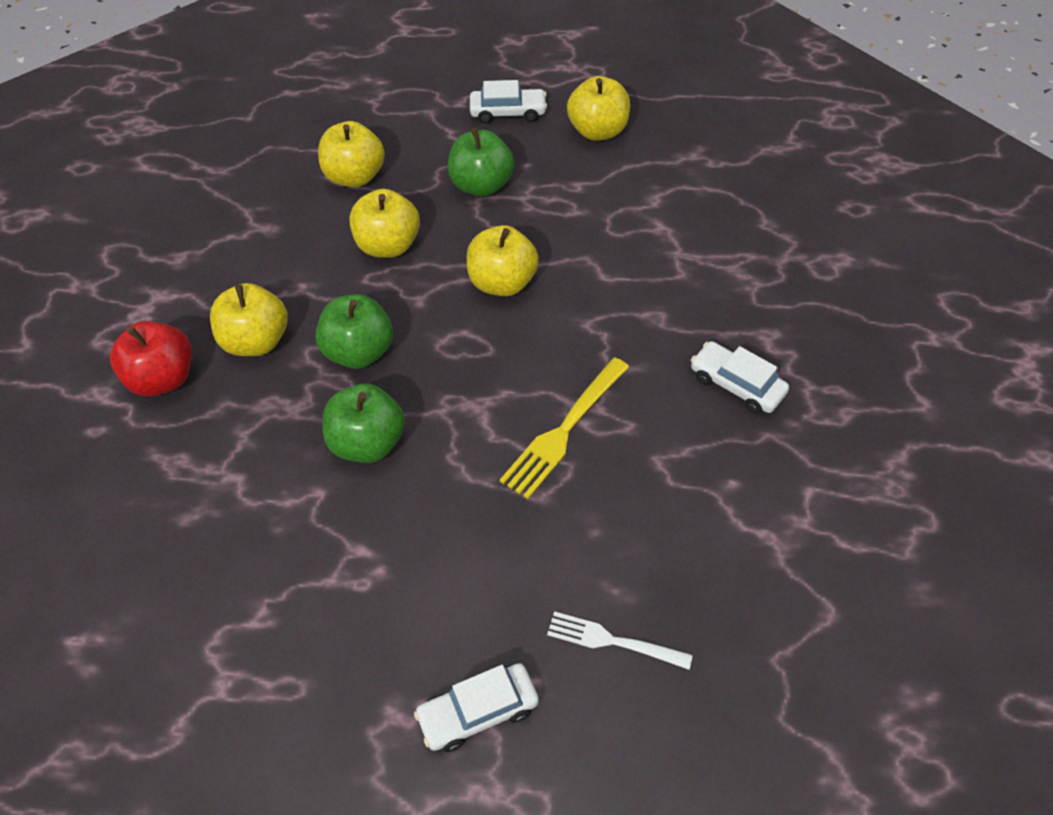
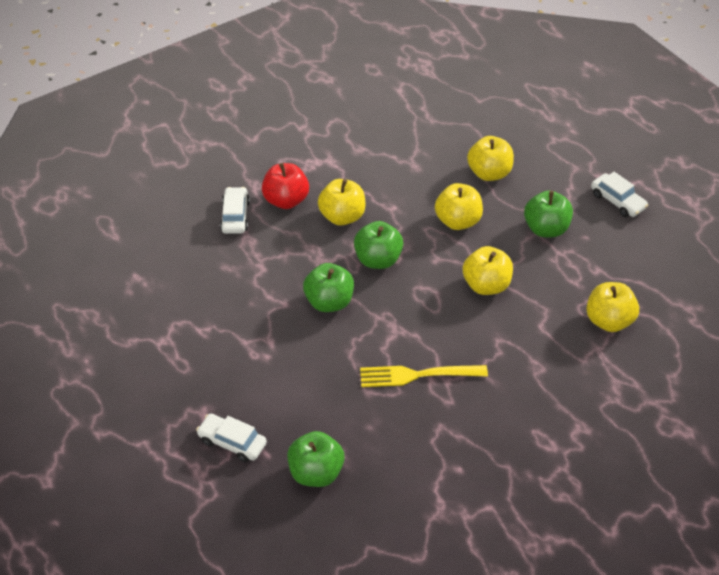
camera: 50 degrees right, 5 degrees down
(598, 131) = (653, 251): yellow apple -> yellow apple (609, 321)
(614, 641) = (316, 473): white fork -> green apple
(737, 385) = (528, 433): white car -> white car (235, 216)

